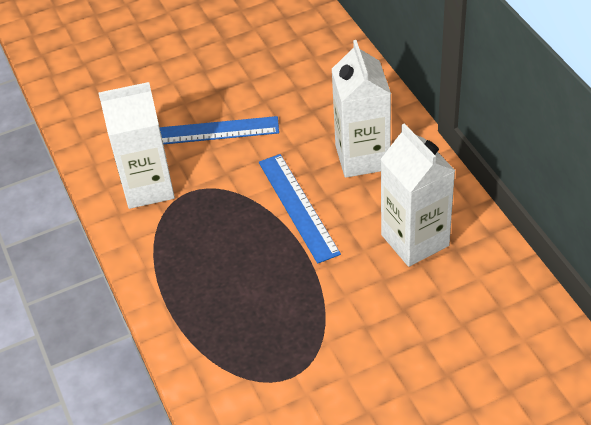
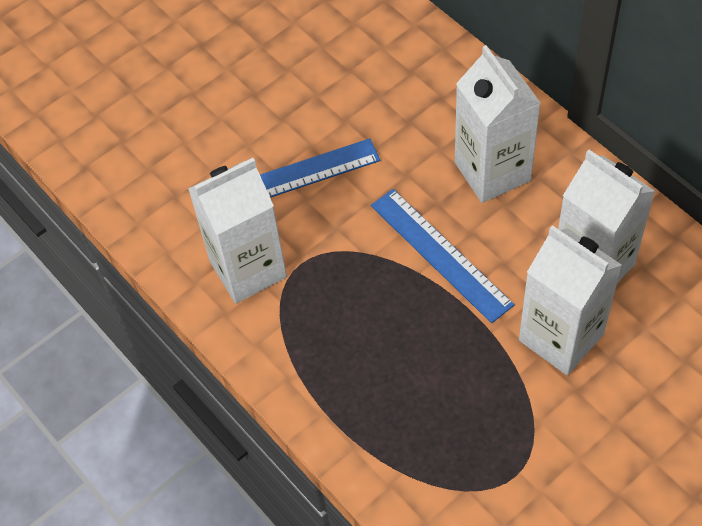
camera: 15 degrees left, 10 degrees up
(368, 285) = (561, 337): none -> white carton

